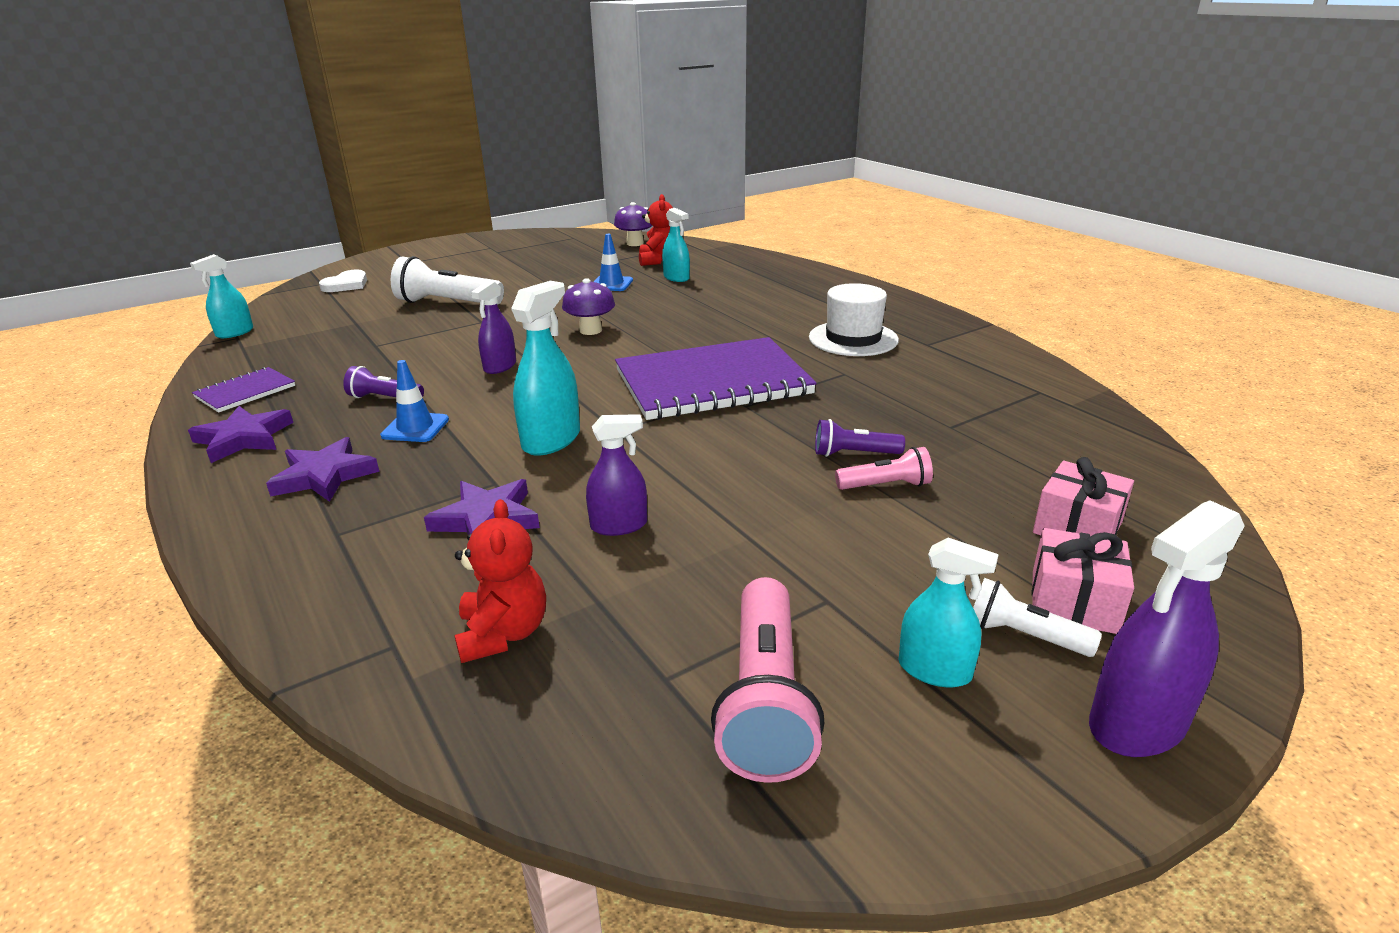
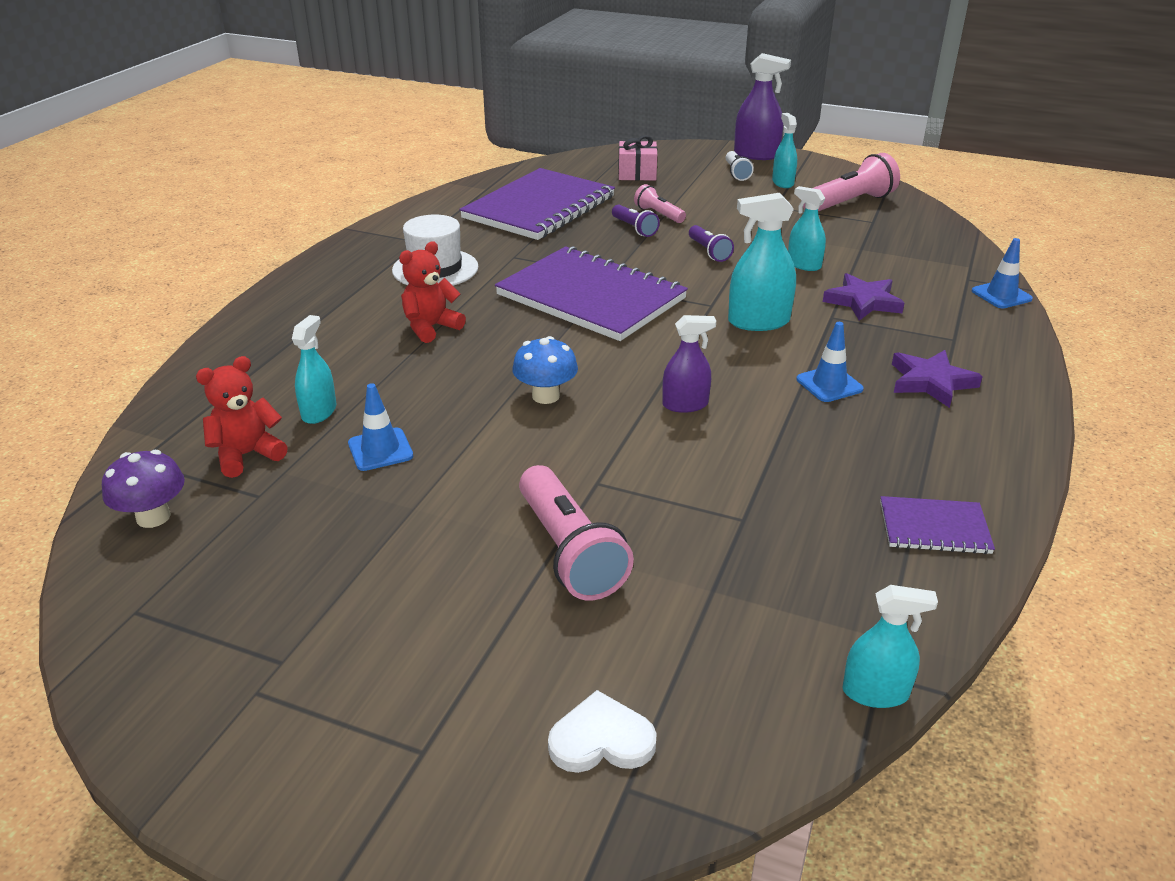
camera: 125 degrees left, 5 degrees up
(243, 438) = (970, 457): purple star -> none
(319, 644) = (1001, 295): none -> blue traffic cone
(384, 398) = (818, 430): purple flashlight -> purple flashlight (709, 252)
(447, 303) = (569, 551): white flashlight -> pink flashlight
(503, 633) = (915, 259): red teddy bear -> red teddy bear (431, 327)
(590, 330) = (545, 396): purple mushroom -> blue mushroom
(619, 525) = (804, 265): purple spray bottle -> turquoise spray bottle
(977, 418) = (539, 207): none -> purple notebook
(1074, 602) = (699, 168): pink gift -> none

